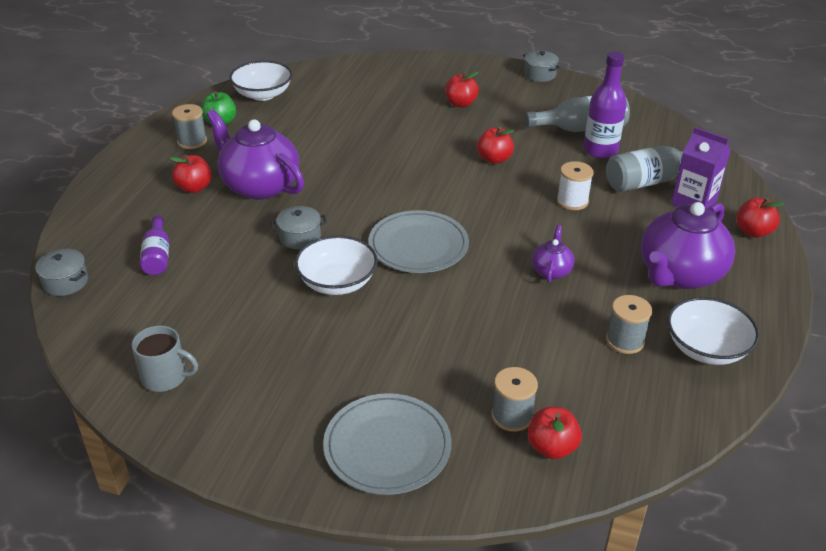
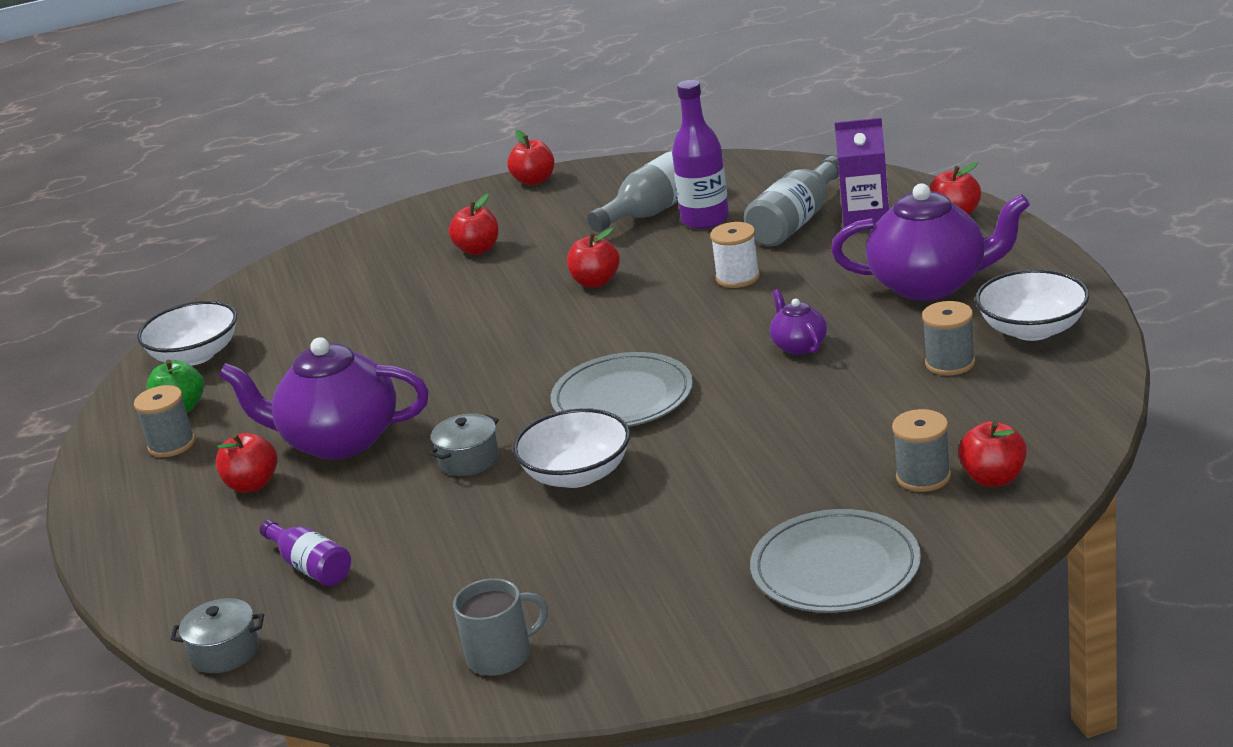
camera: 30 degrees left, 10 degrees down
(539, 74) = (534, 180): grey pot -> red apple
(679, 274) = (931, 285): purple teapot -> purple teapot turned 90 degrees counterclockwise

